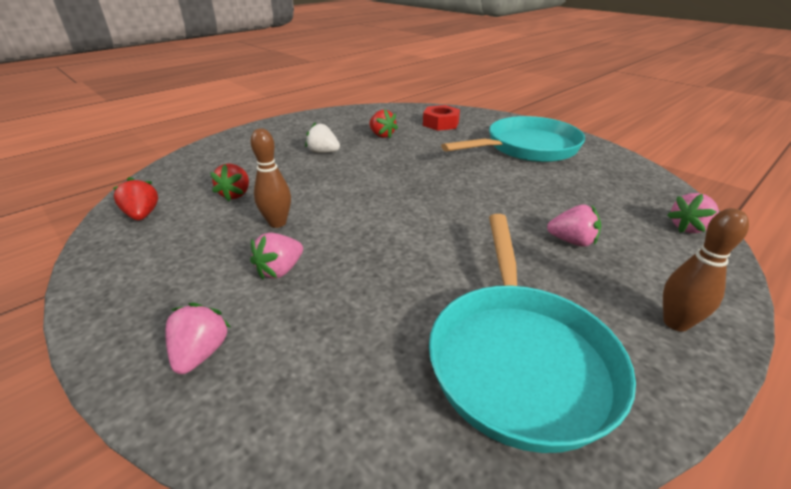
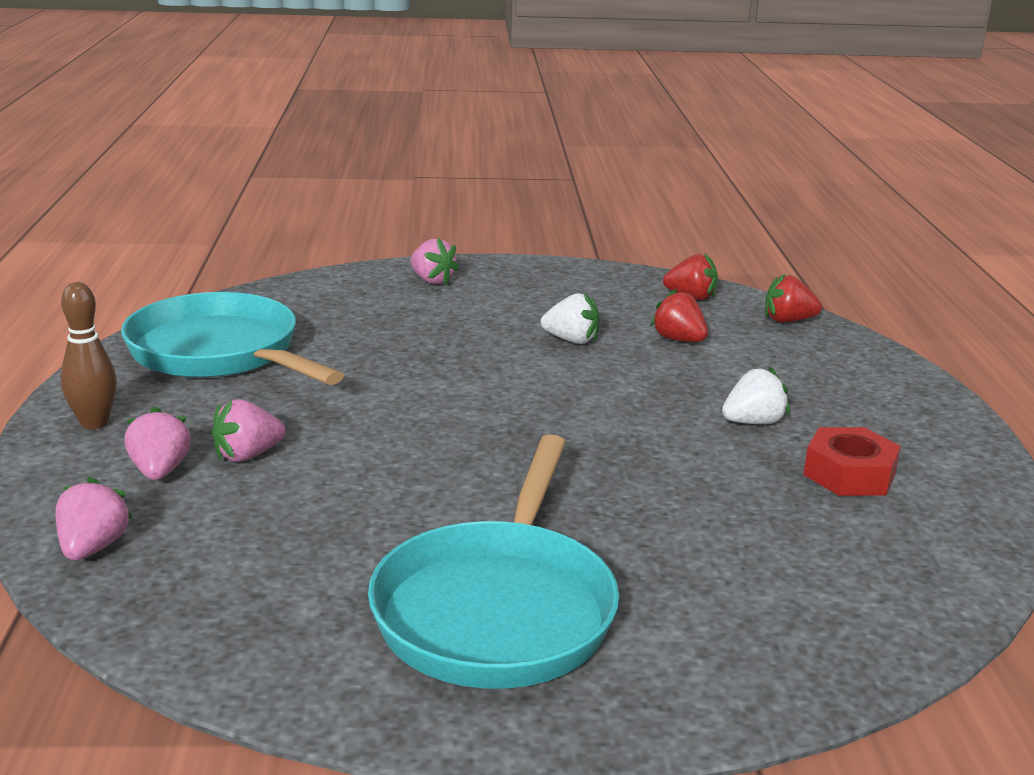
camera: 130 degrees right, 10 degrees down
(277, 223) = (571, 340): brown bowling pin -> white strawberry
(280, 270) = (483, 320): pink strawberry -> pink strawberry (160, 471)
(382, 135) = (773, 496): red strawberry -> red strawberry (788, 321)
(440, 123) = (767, 591): red nut -> red nut (849, 474)

